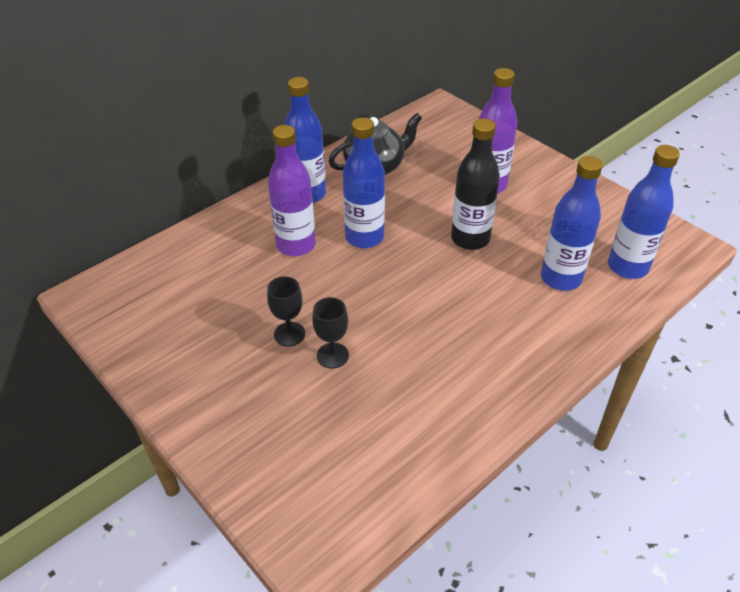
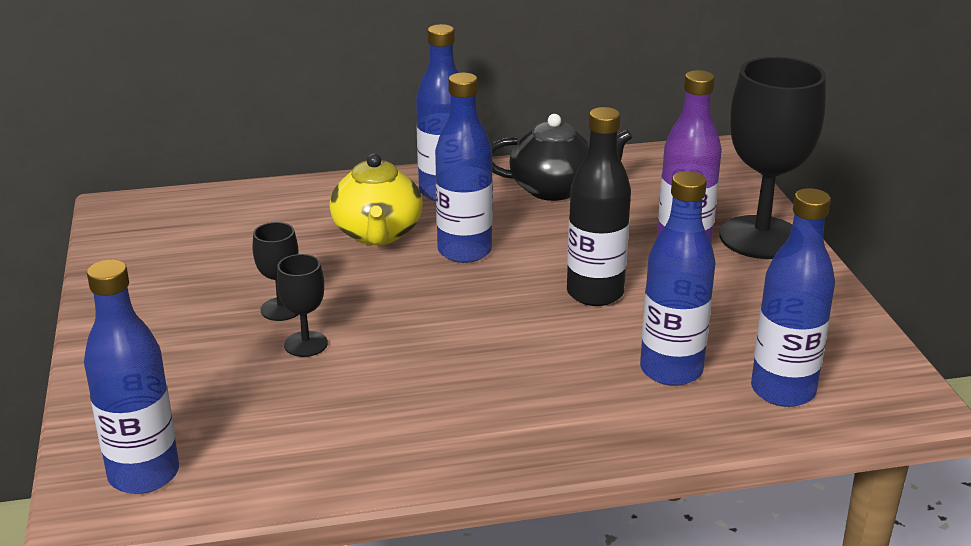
camera: 30 degrees right, 15 degrees down
(296, 245) = (378, 234): purple bottle -> yellow teapot
(325, 514) = (144, 474): none -> blue bottle
(522, 161) = (761, 238): none -> black goblet

